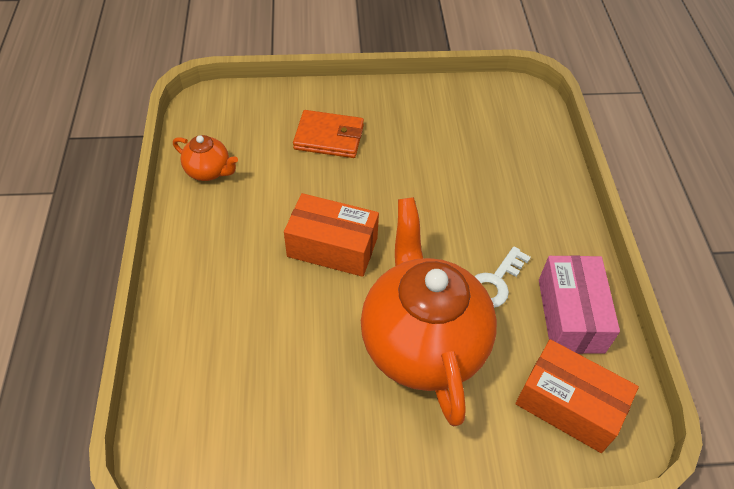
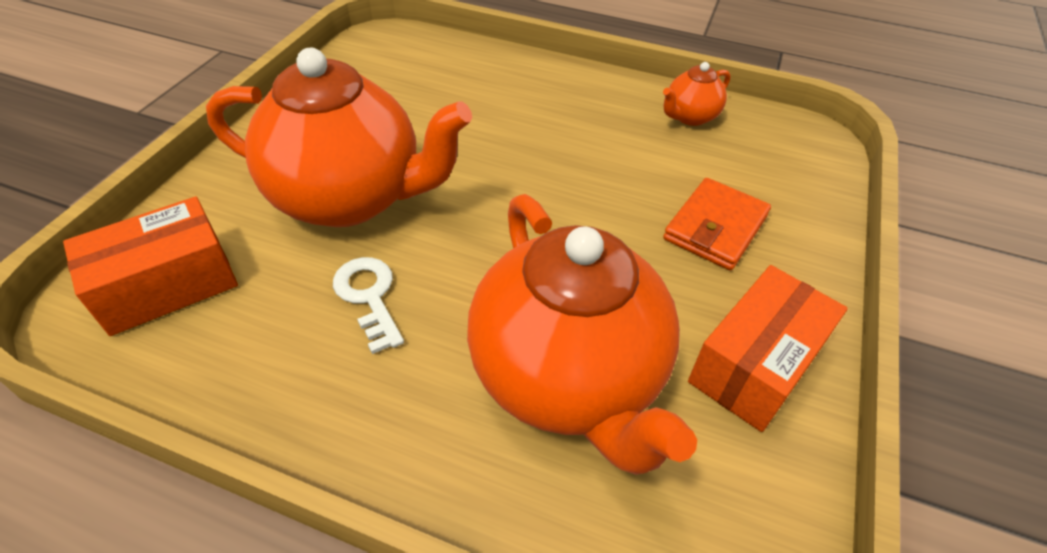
camera: 115 degrees right, 5 degrees down
(332, 247) = (524, 174): orange box -> orange box (755, 364)
(481, 172) = (568, 378): none -> orange teapot
(570, 315) = (257, 354): pink box -> none

